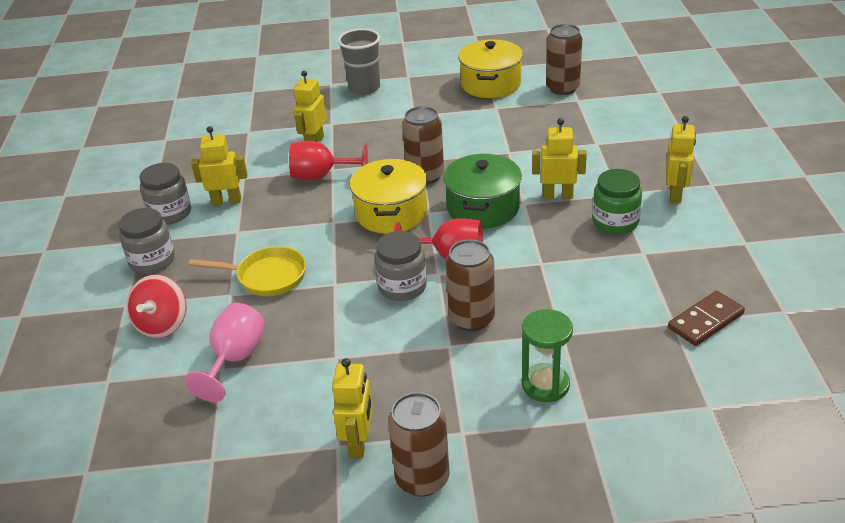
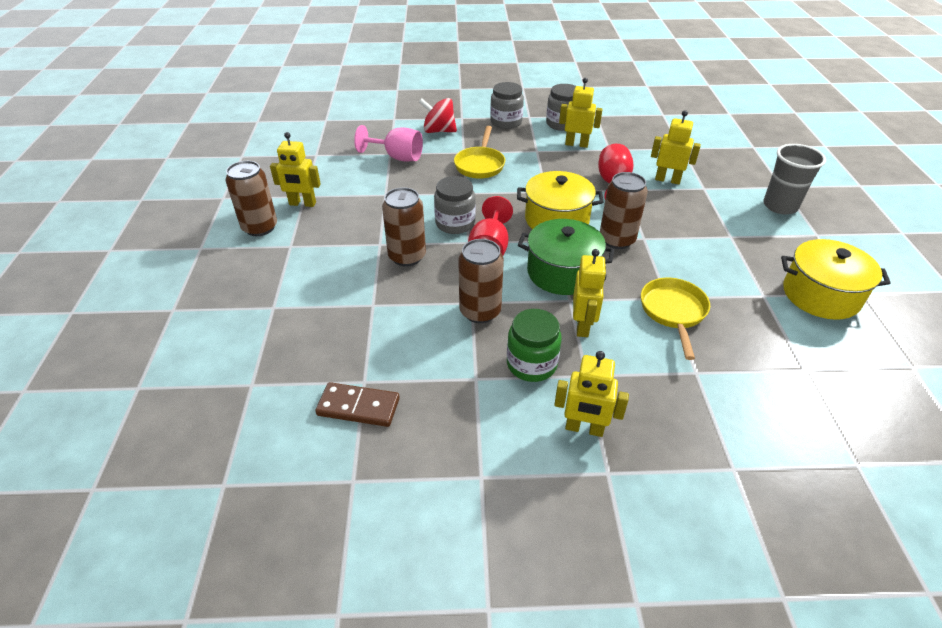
camera: 90 degrees right, 5 degrees up
(226, 201) = (576, 144): yellow robot -> yellow robot turned 75 degrees counterclockwise
(527, 150) = (673, 312): none -> yellow pan
(545, 385) = (318, 289): green hourglass -> none
(562, 88) = (832, 358): brown can -> brown can (480, 311)
(705, 321) = (358, 407): brown domino -> brown domino turned 45 degrees counterclockwise

